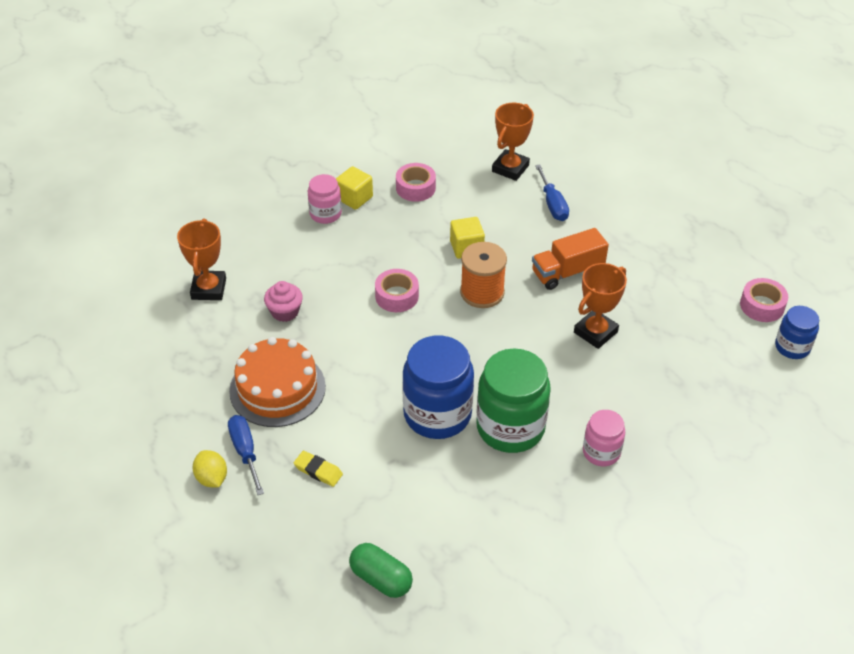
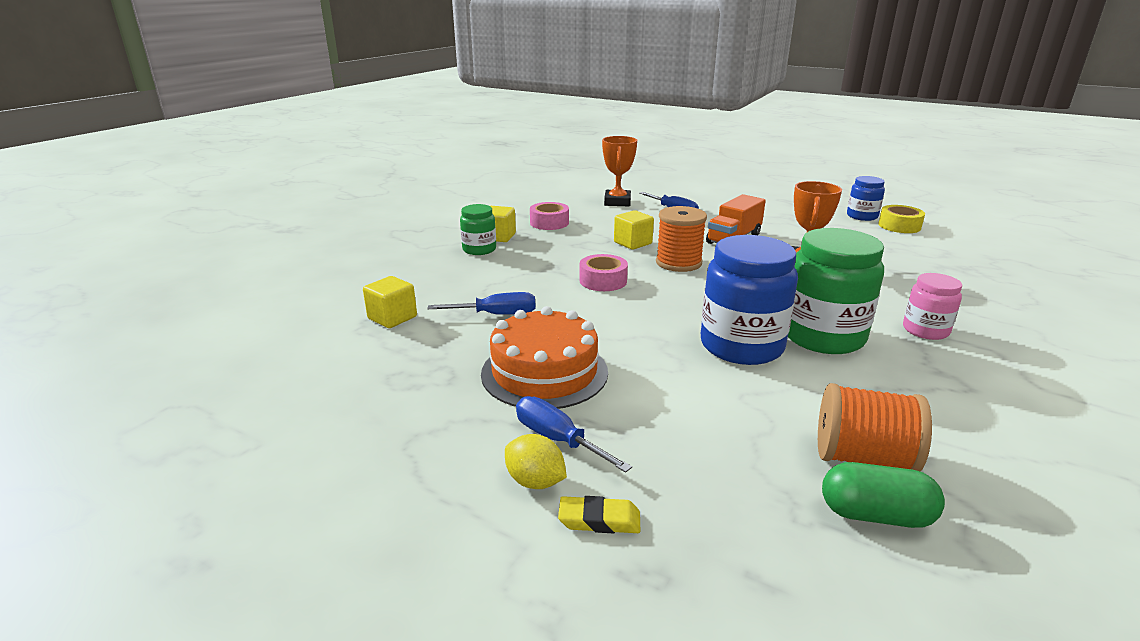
camera: 25 degrees left, 20 degrees down
(209, 289) = (392, 318): orange trophy -> yellow cube
(285, 312) = (497, 315): pink cupcake -> blue screwdriver
(318, 471) = (669, 429): yellow eraser -> yellow eraser (599, 520)
(325, 214) = (479, 249): pink jar -> green jar
(417, 541) = (863, 458): none -> orange spool
(762, 306) = (899, 226): pink tape -> yellow tape
(792, 347) = (955, 239): blue jar -> blue jar (862, 216)

